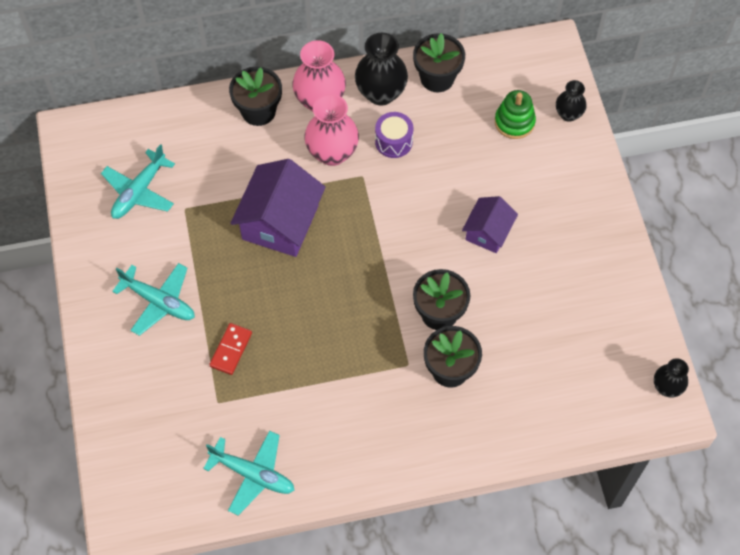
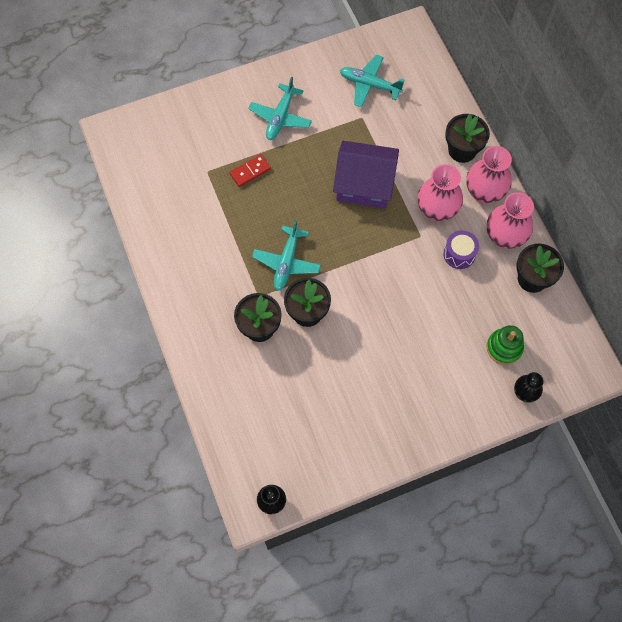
camera: 80 degrees right, 5 degrees up
(231, 350) = (250, 171): red domino -> red domino turned 45 degrees counterclockwise
(253, 474) = (155, 205): turquoise plane -> turquoise plane (286, 262)
(381, 93) = (504, 237): black vase -> pink vase
(488, 232) = (389, 340): purple house -> none

